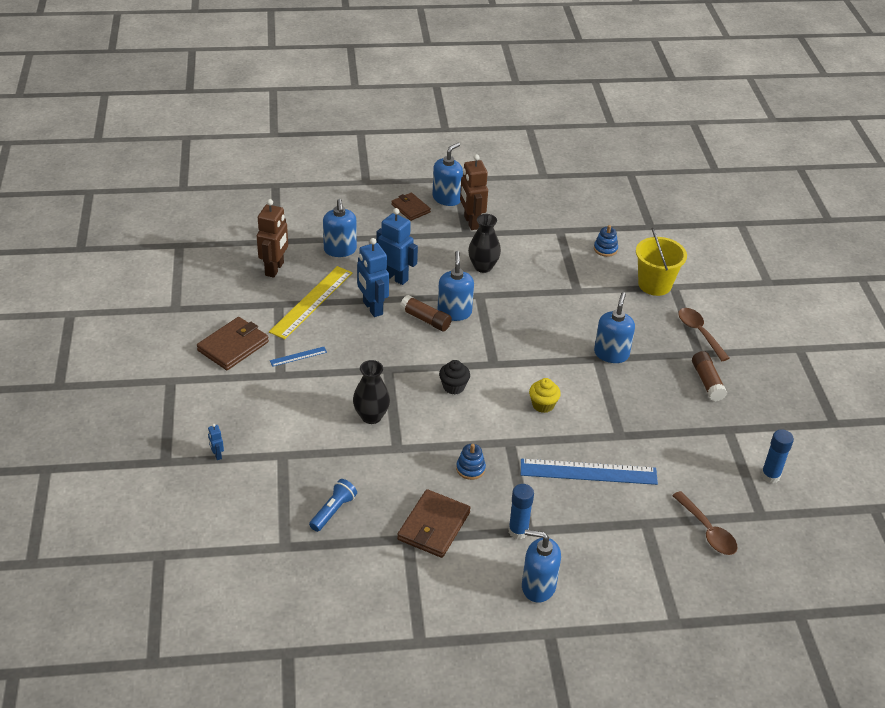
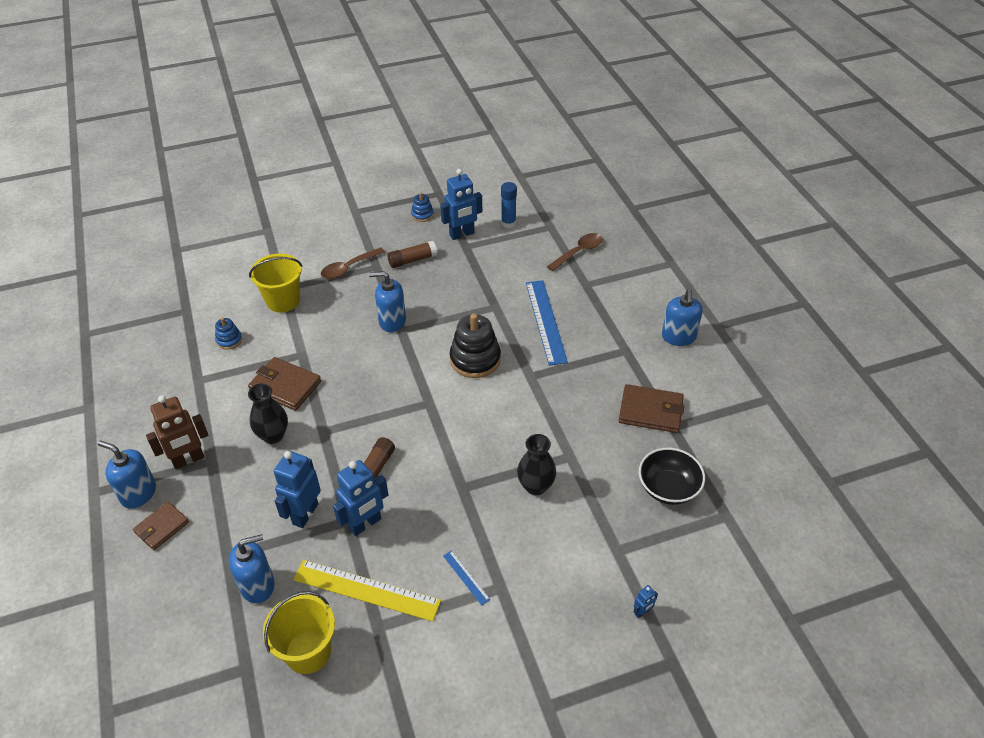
camera: 100 degrees left, 5 degrees up
(233, 346) = (467, 654): brown wallet -> brown wallet (285, 386)
(275, 269) = (308, 652): brown robot -> yellow bucket
(333, 511) = (668, 488): blue flashlight -> black bowl
(453, 387) = (471, 428): black cupcake -> none
(454, 312) = (357, 447): blue soap dispenser -> none
(470, 469) = (574, 397): blue stacking toy -> blue stacking toy (422, 215)
(518, 531) = (629, 356): blue glue stick -> none
(543, 405) = (475, 359): yellow cupcake -> black stacking toy
(750, 430) = (462, 234): none -> blue robot

